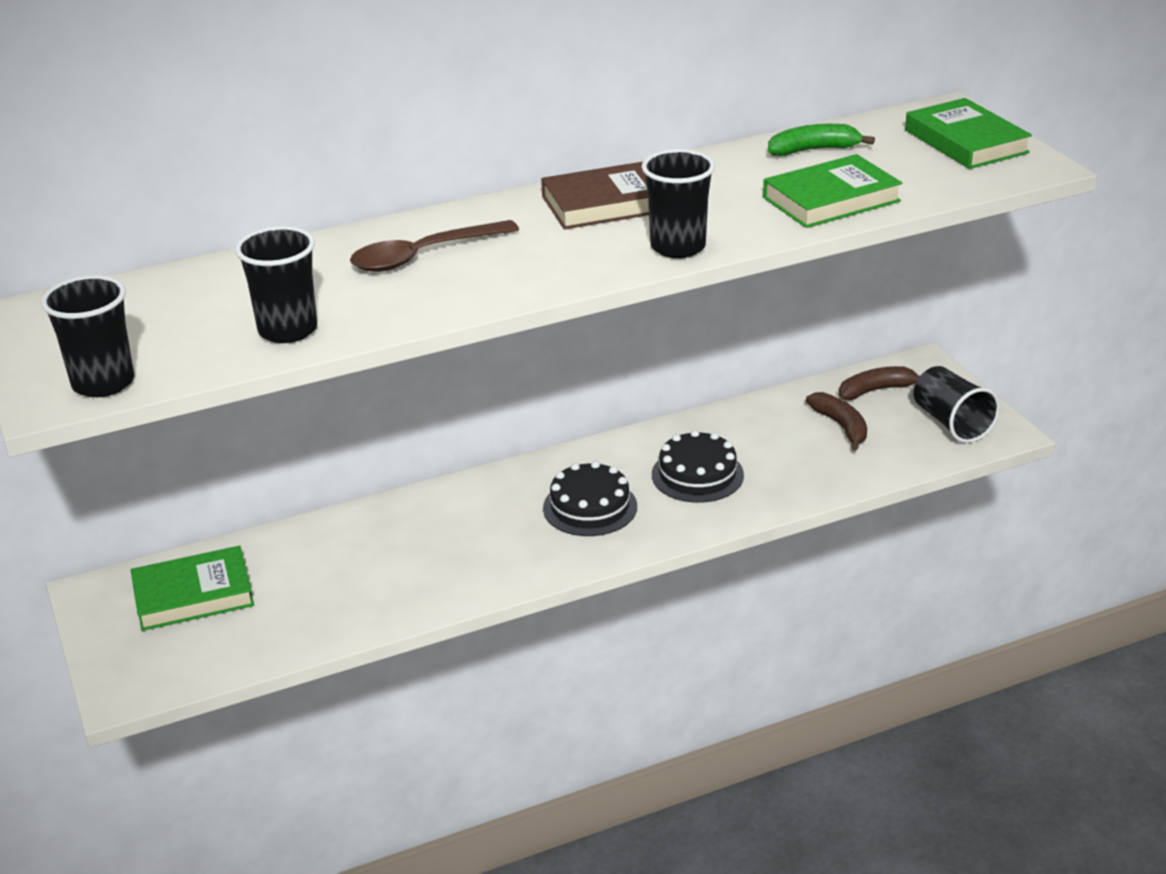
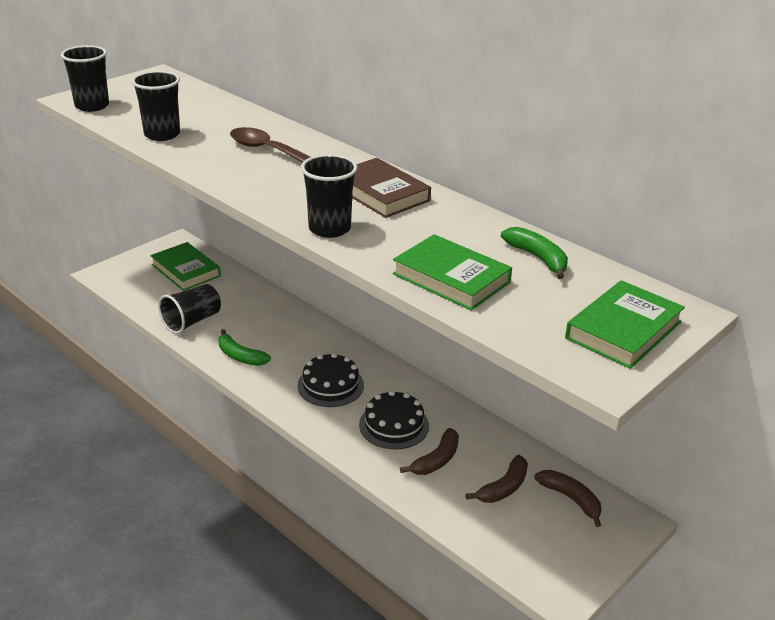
camera: 65 degrees right, 0 degrees up
(473, 574) = (240, 356): none -> green banana
(775, 459) = (436, 460): none -> brown banana
(951, 423) = (553, 556): black cup -> black cup (192, 321)

